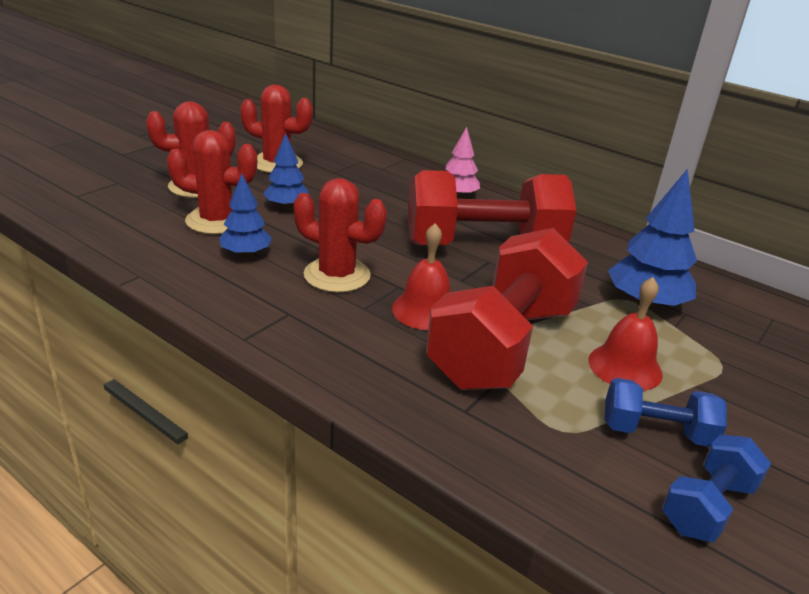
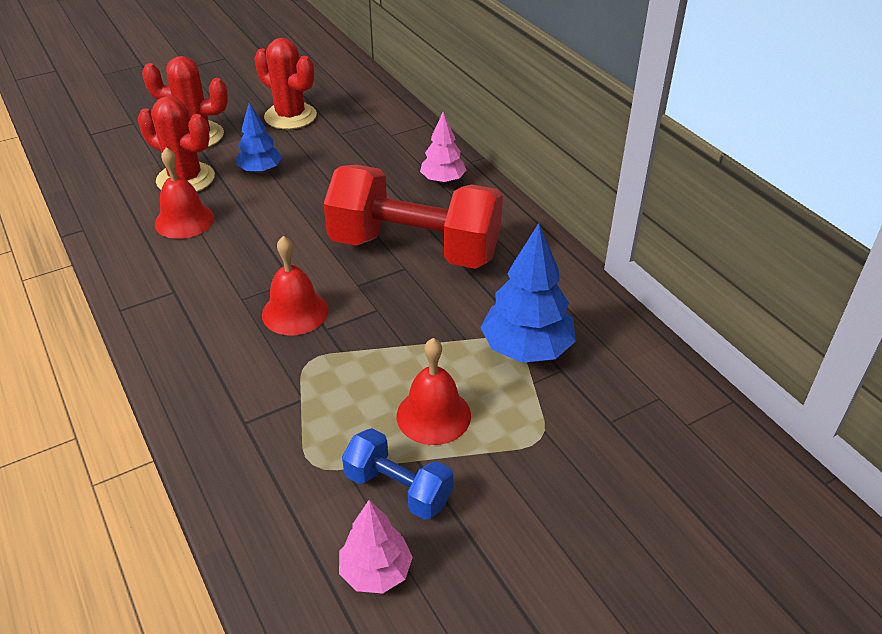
camera: 25 degrees right, 10 degrees up
(246, 253) = (184, 220): blue tree -> red bell
(337, 275) = (245, 258): red cactus -> none
(503, 345) = (335, 365): red dumbbell -> none
(707, 506) = (375, 572): blue dumbbell -> pink tree

